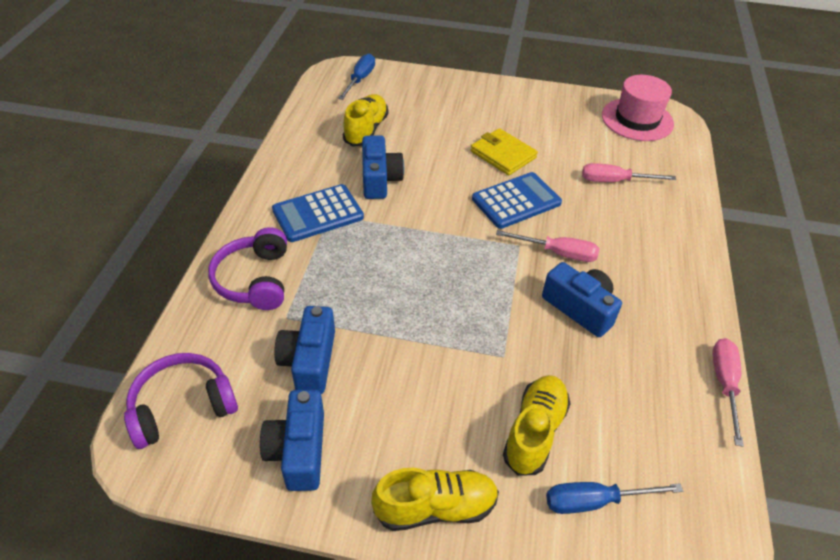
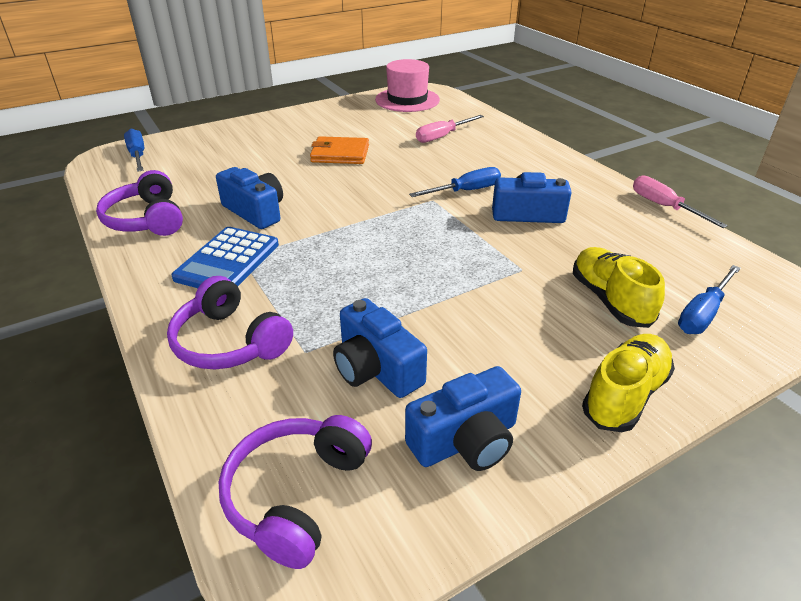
camera: 40 degrees left, 10 degrees down
(299, 450) = (465, 441): blue camera -> blue camera turned 75 degrees counterclockwise
(308, 146) = (147, 219): none -> purple headphones
(366, 130) = (193, 185): yellow shoe -> none
(503, 154) = (340, 154): yellow wallet -> orange wallet
(516, 201) = (391, 176): blue calculator -> none
(558, 253) = (466, 191): pink screwdriver -> blue screwdriver

